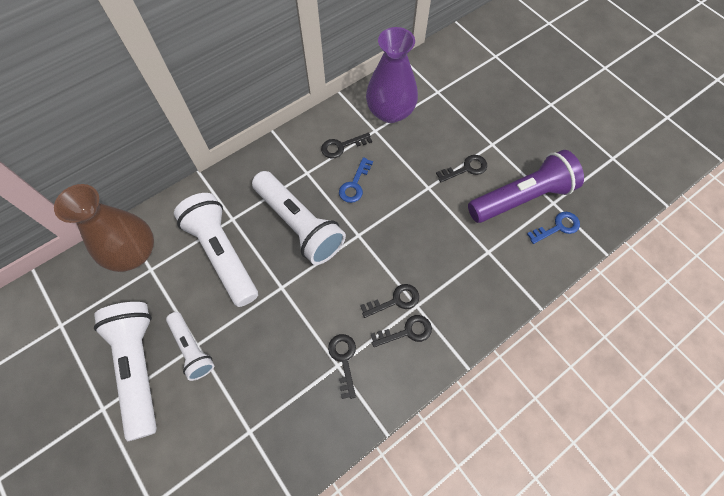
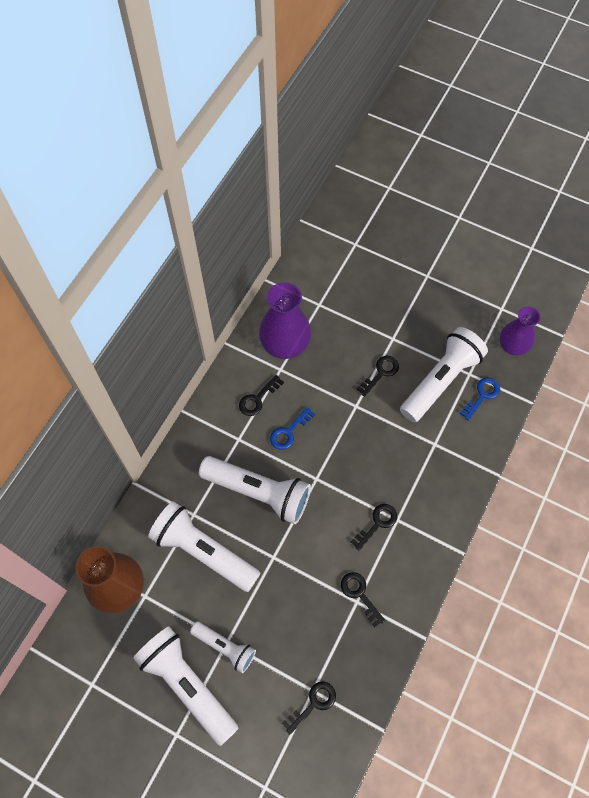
camera: 25 degrees left, 0 degrees up
(354, 185) = (289, 432): blue key -> blue key turned 45 degrees clockwise
(407, 331) = (400, 546): black key -> black key (313, 704)
(521, 198) = (440, 381): purple flashlight -> white flashlight
(610, 194) = (513, 345): none -> purple vase

